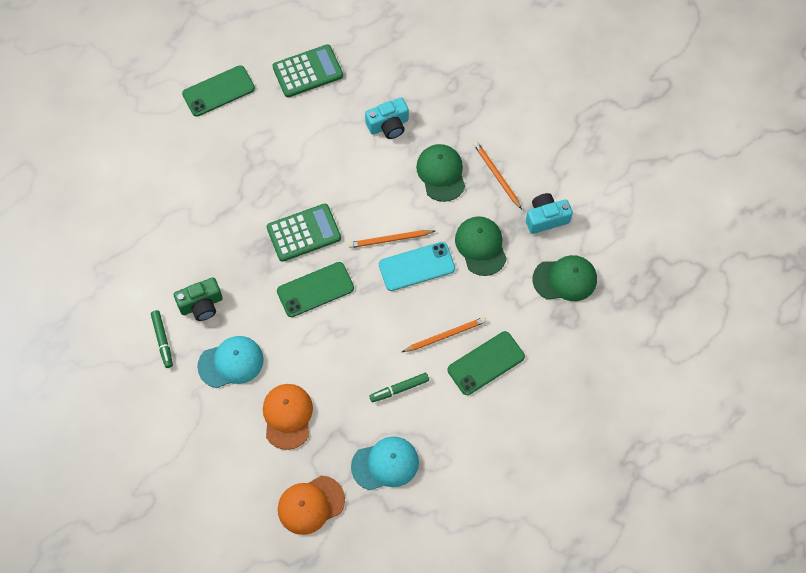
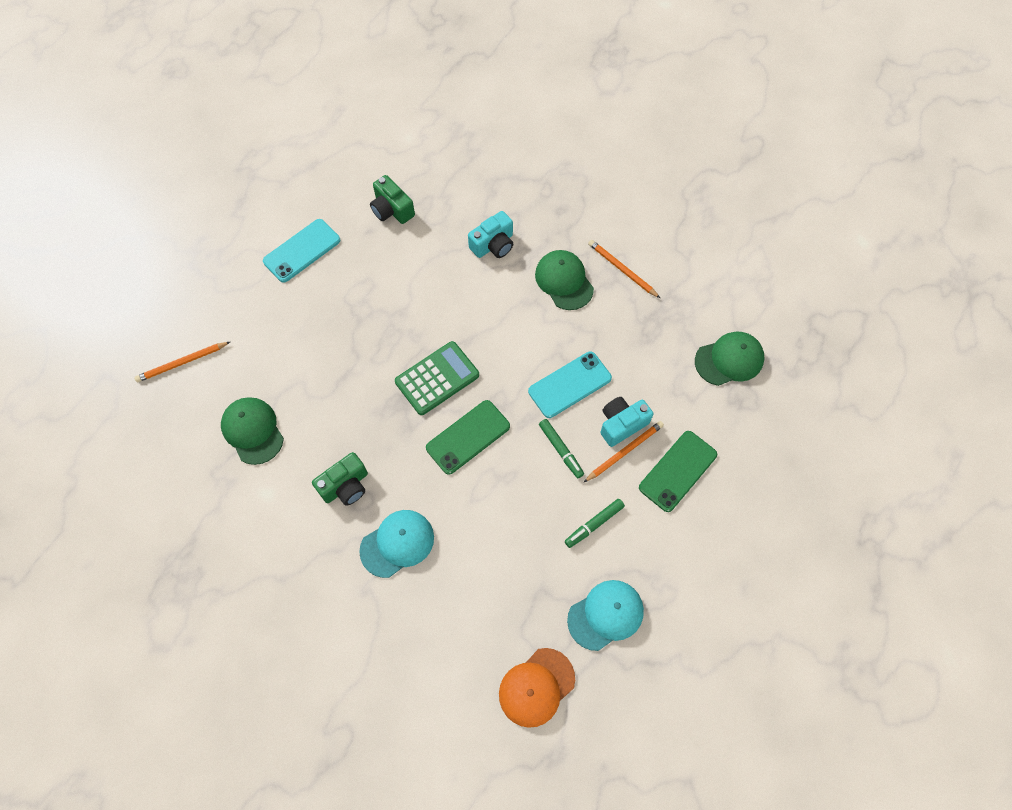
camera: 15 degrees left, 0 degrees up
(162, 340) = (312, 538): green marker -> green marker (560, 450)
(218, 91) = (302, 251): green phone -> turquoise phone
(287, 416) = (479, 589): orange cap -> none
(308, 71) = (392, 209): green calculator -> green camera
(390, 240) = (532, 363): orange pencil -> orange pencil (182, 363)
(481, 246) = (630, 347): green cap -> green cap (252, 431)
(546, 218) = (687, 301): turquoise camera -> turquoise camera (621, 424)

